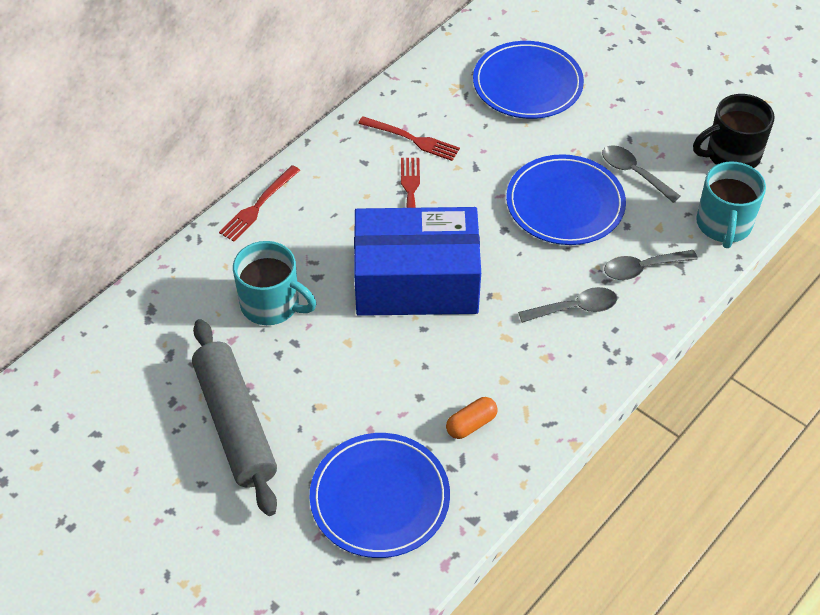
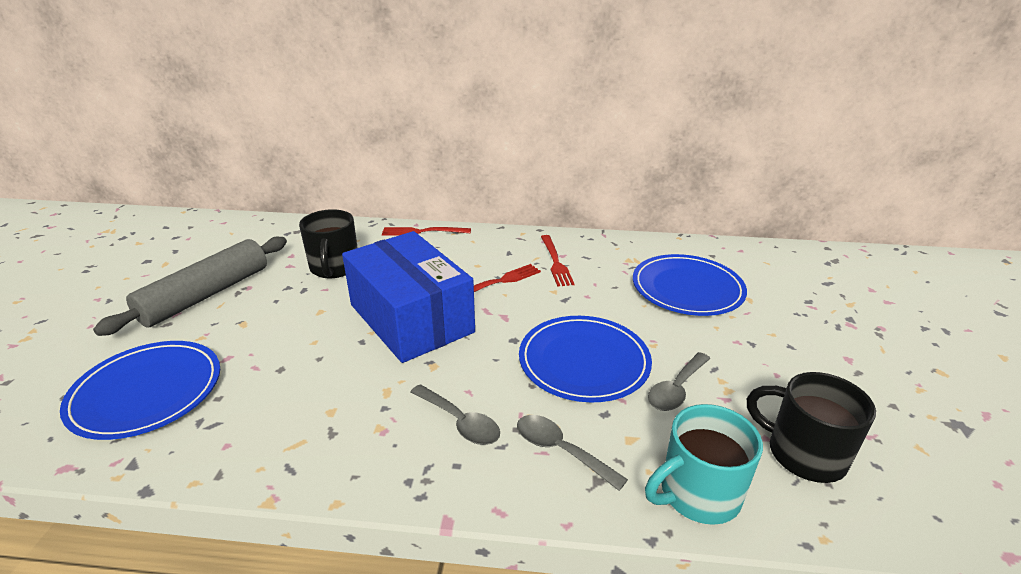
camera: 55 degrees right, 20 degrees down
(272, 304) = (334, 268): turquoise mug -> black mug
(471, 424) = (261, 412): orange capsule -> none
(633, 173) = (676, 389): grey spoon -> grey spoon turned 150 degrees counterclockwise

